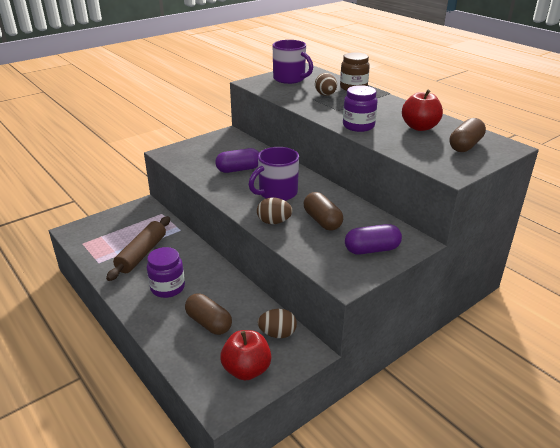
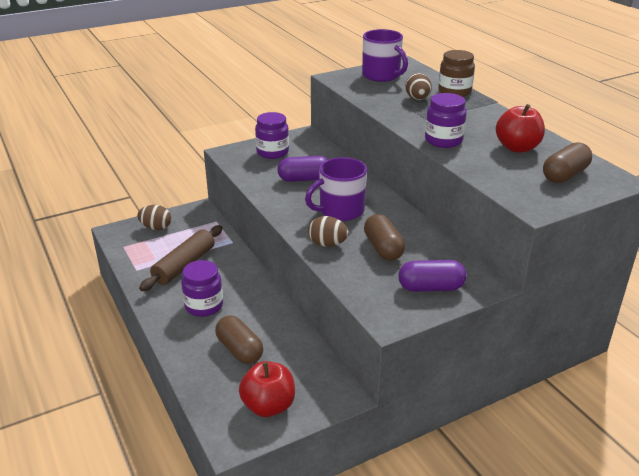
camera: 10 degrees right, 0 degrees up
(205, 150) = (272, 152): none -> purple jar
(277, 334) = (312, 371): brown egg -> brown egg (156, 228)

